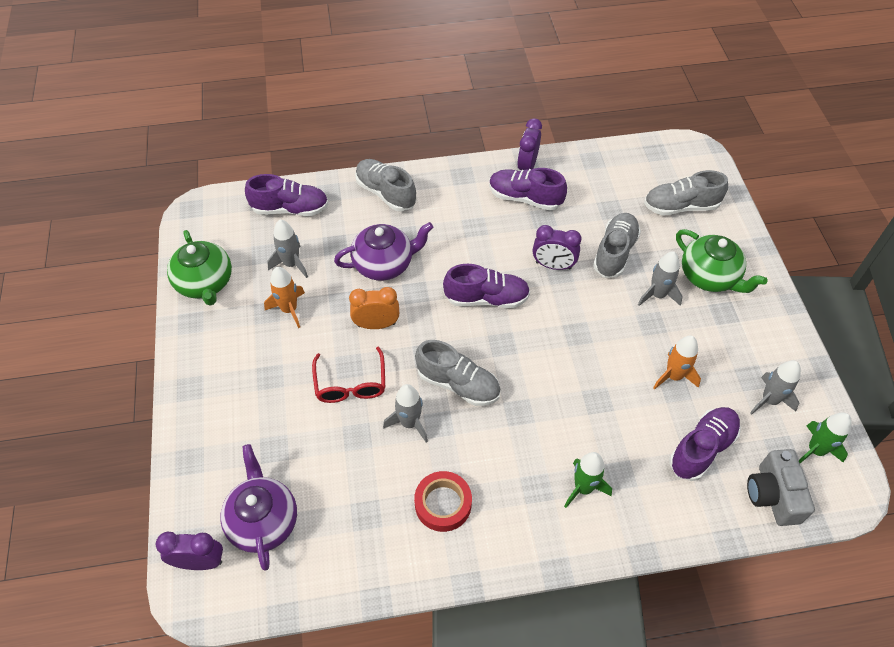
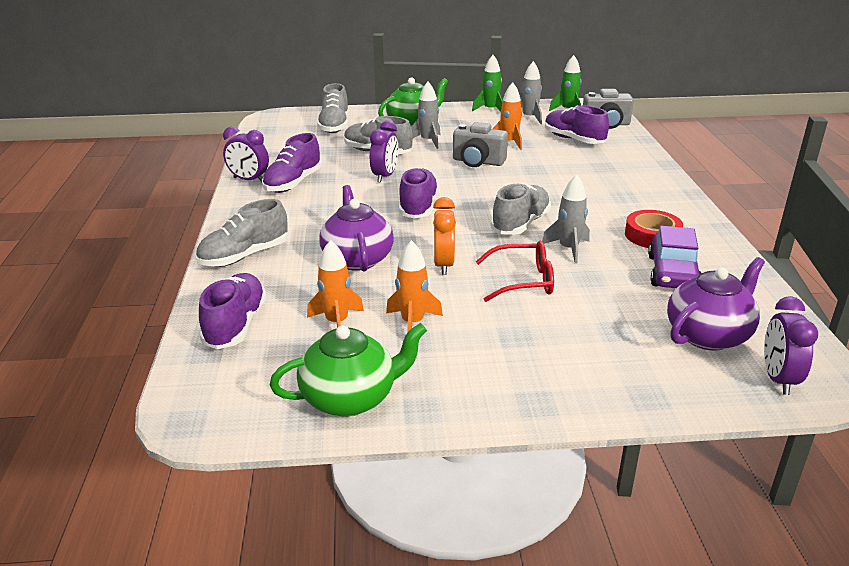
camera: 85 degrees left, 25 degrees down
(263, 521) = (708, 335): purple teapot -> purple teapot turned 150 degrees clockwise
(291, 264) = (337, 322): grey rocket -> orange rocket
(367, 510) = (672, 273): none -> purple car
(583, 488) = (618, 179): green rocket -> green rocket (490, 110)
(607, 345) = (478, 162): none -> grey camera

